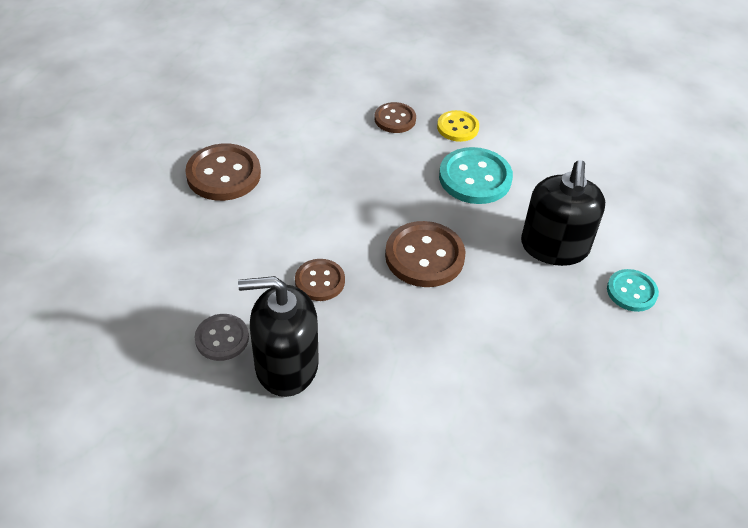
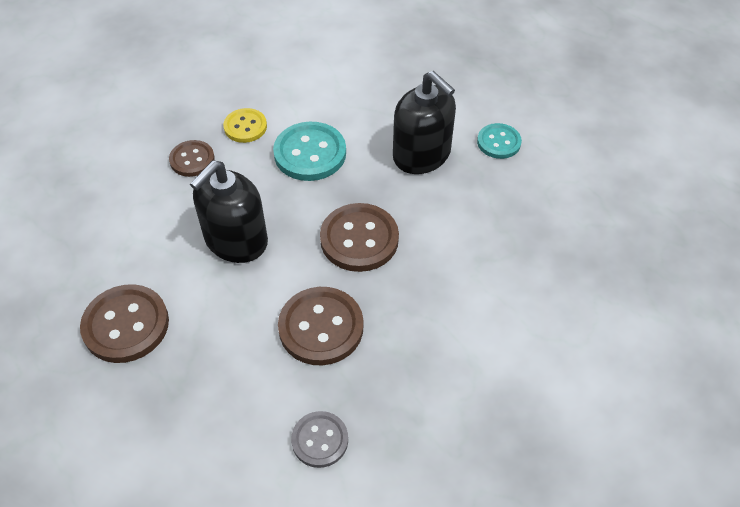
camera: 50 degrees left, 5 degrees up
(286, 365) = (388, 407): black soap dispenser -> black soap dispenser (236, 240)
(320, 281) = (321, 327): brown button -> brown button, size x1.64

